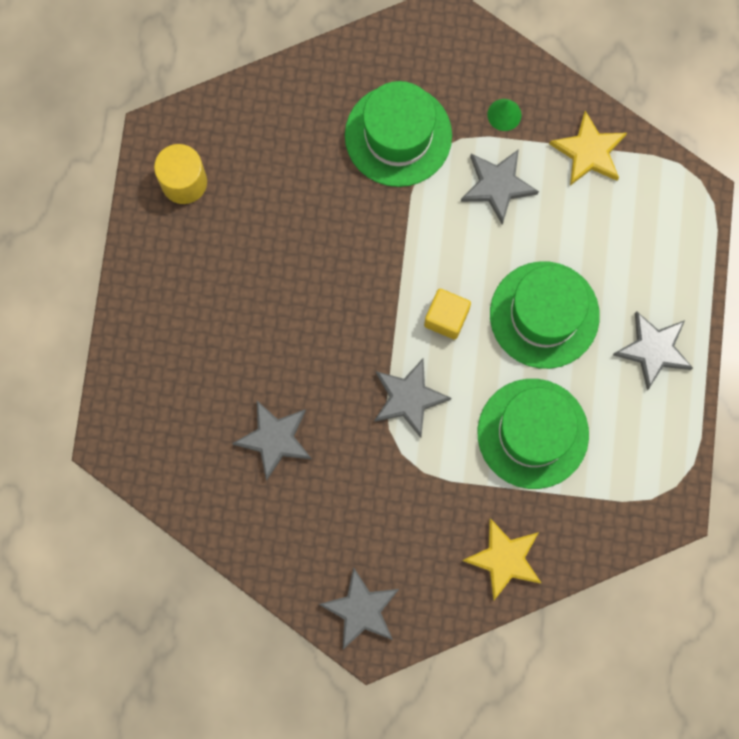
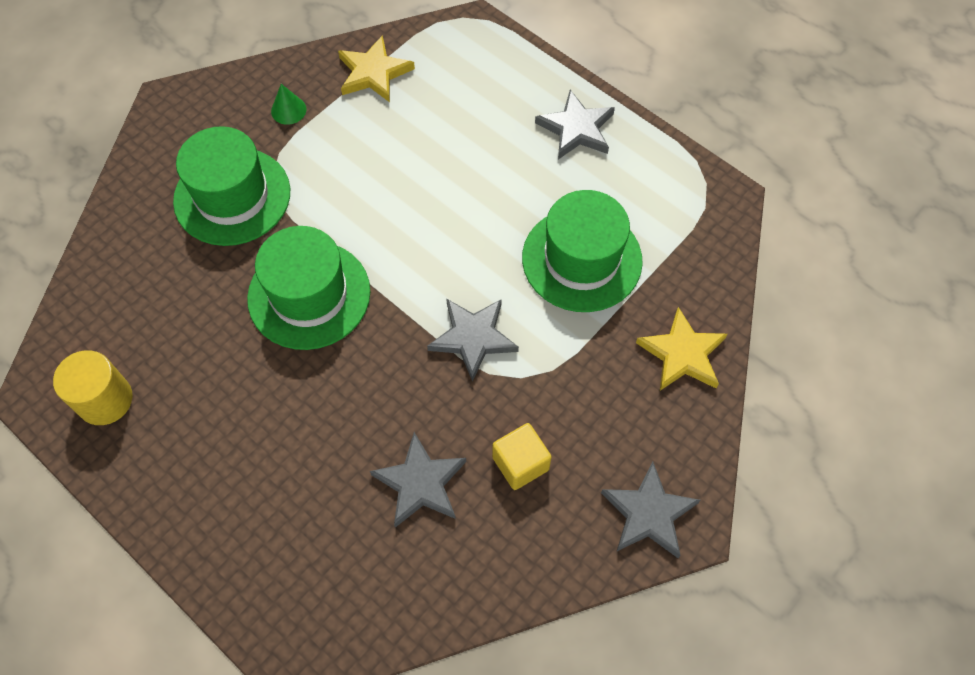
camera: 55 degrees left, 15 degrees down
(446, 318) = (424, 261): yellow cube -> yellow cube (520, 463)
(497, 185) = (343, 151): grey star -> none
(544, 315) = (483, 186): green hat -> green hat (309, 295)

